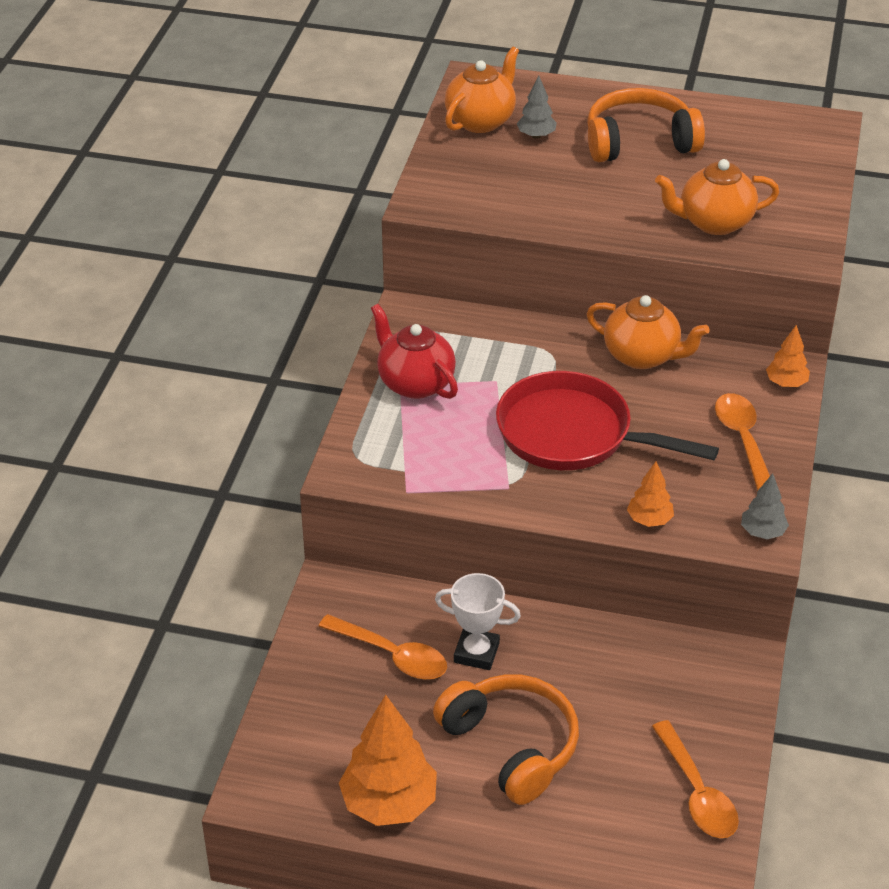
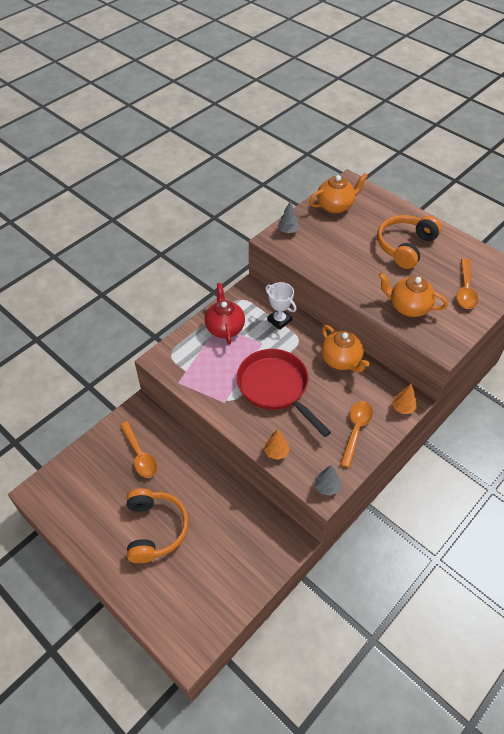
camera: 30 degrees right, 10 degrees up
(389, 803) = (83, 529): orange tree -> none
(476, 652) = (176, 473): white trophy -> white trophy (279, 320)
(536, 135) = (356, 224): grey tree -> grey tree (288, 231)
(639, 142) = (405, 246): orange headphones -> orange headphones turned 75 degrees counterclockwise
(697, 793) = (218, 602): orange spoon -> orange spoon (465, 290)

